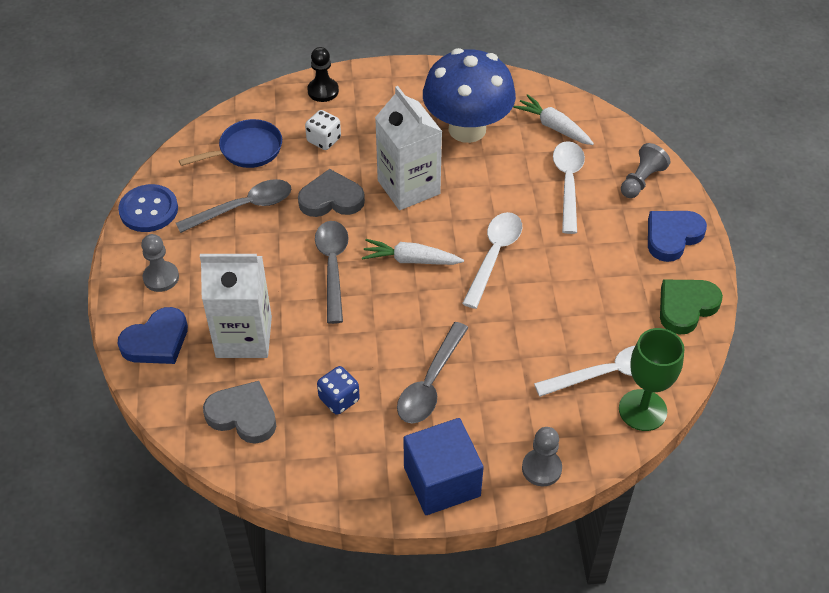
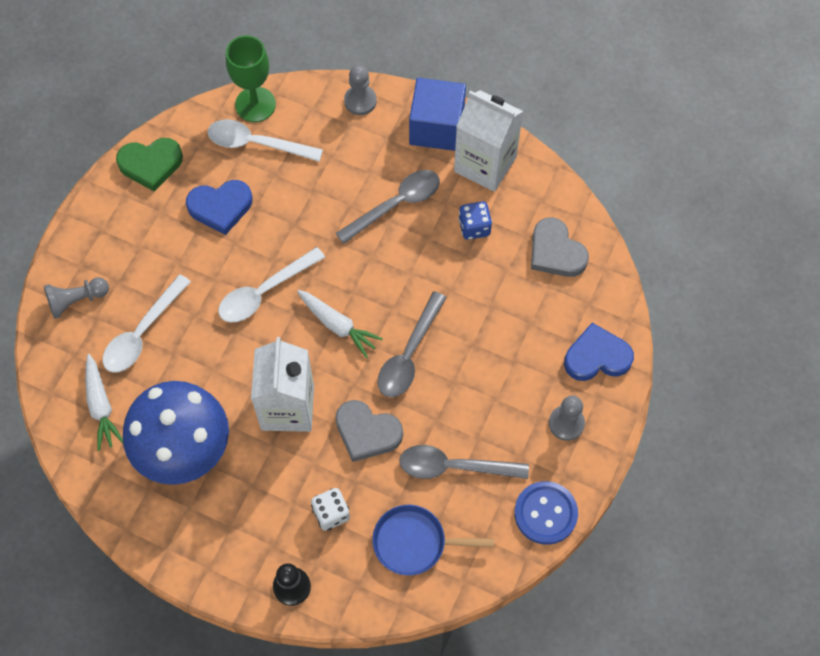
camera: 150 degrees left, 15 degrees up
(244, 337) = (521, 323): white carton -> white carton (485, 164)
(672, 236) = (103, 231): blue heart -> blue heart (220, 207)

